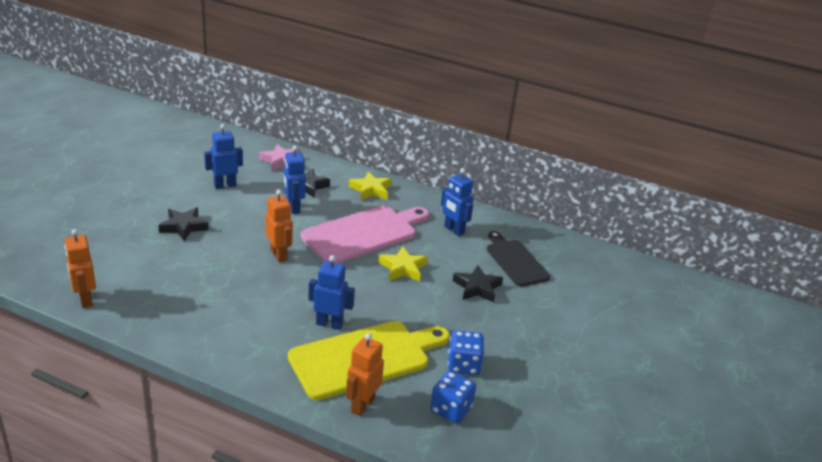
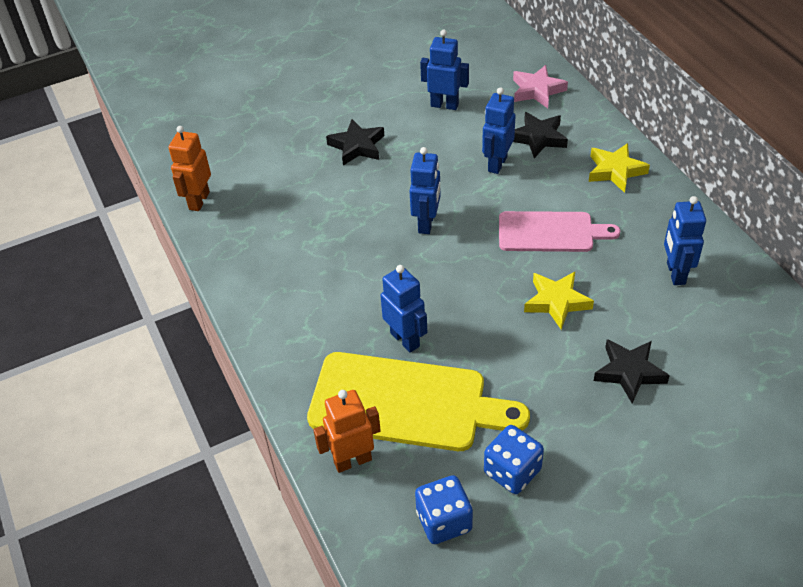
camera: 45 degrees right, 15 degrees up
(279, 255) = (426, 223): orange robot -> blue robot
(363, 233) = (550, 232): pink cutting board -> pink cutting board, size x0.63
(515, 261) = (721, 356): black cutting board -> none

